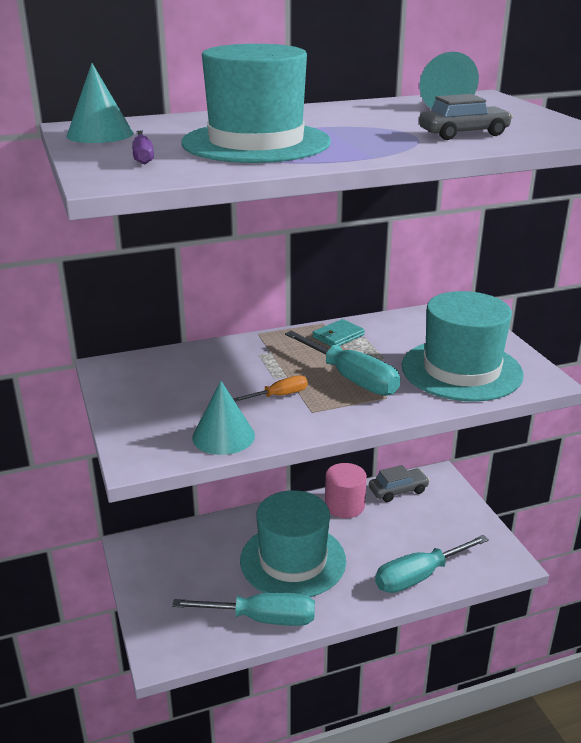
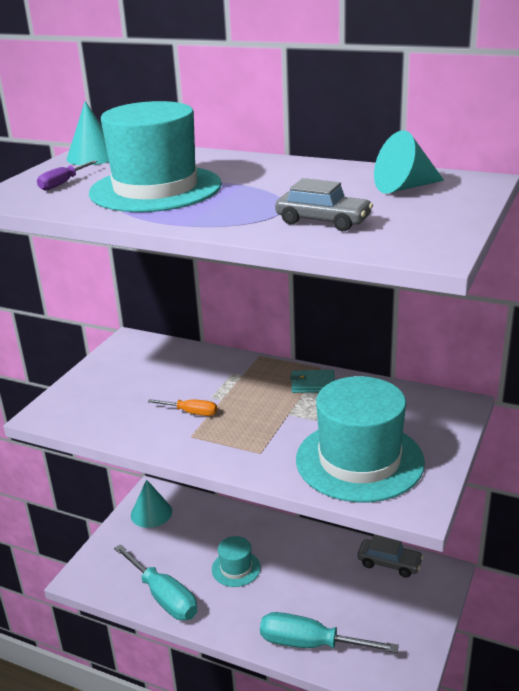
camera: 45 degrees right, 0 degrees up
(223, 436) = (110, 424): turquoise cone -> turquoise cone (151, 513)
(293, 560) = (236, 568): turquoise hat -> turquoise hat, size x0.49
(344, 505) = (328, 550): pink cylinder -> none
(351, 379) = (261, 424): turquoise screwdriver -> none

